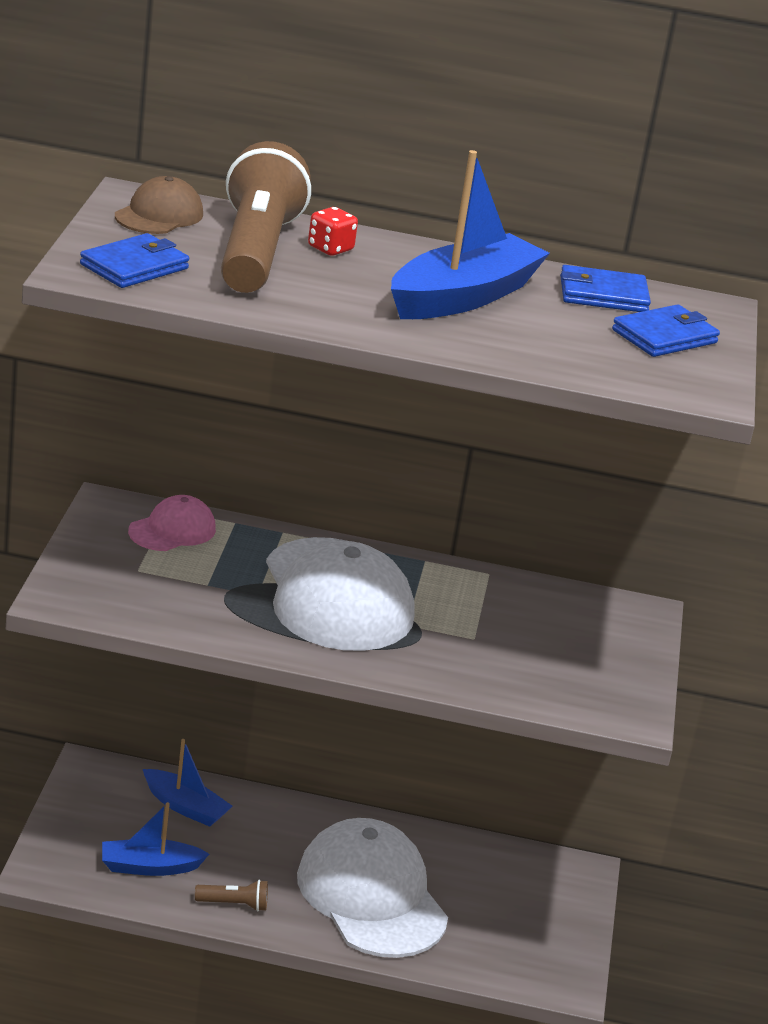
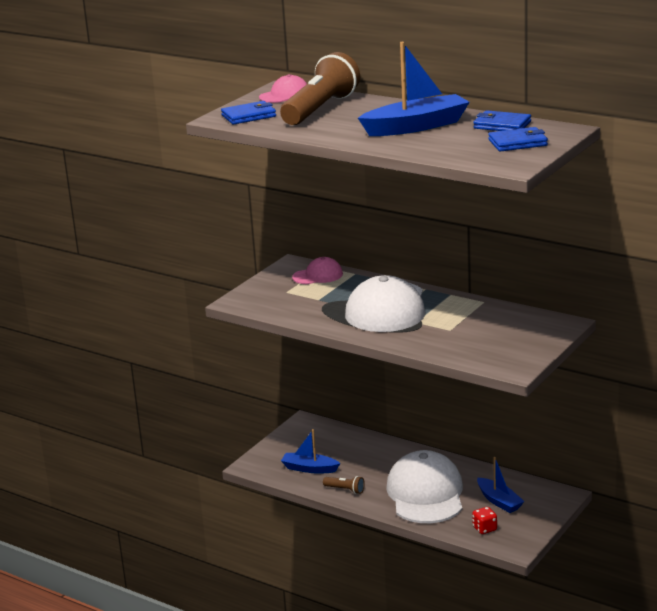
camera: 30 degrees right, 5 degrees down
(159, 215) = (285, 95): brown cap -> pink cap
(185, 807) = (346, 444): blue boat -> blue boat (499, 501)
(330, 248) = (363, 107): red dice -> red dice (484, 529)

